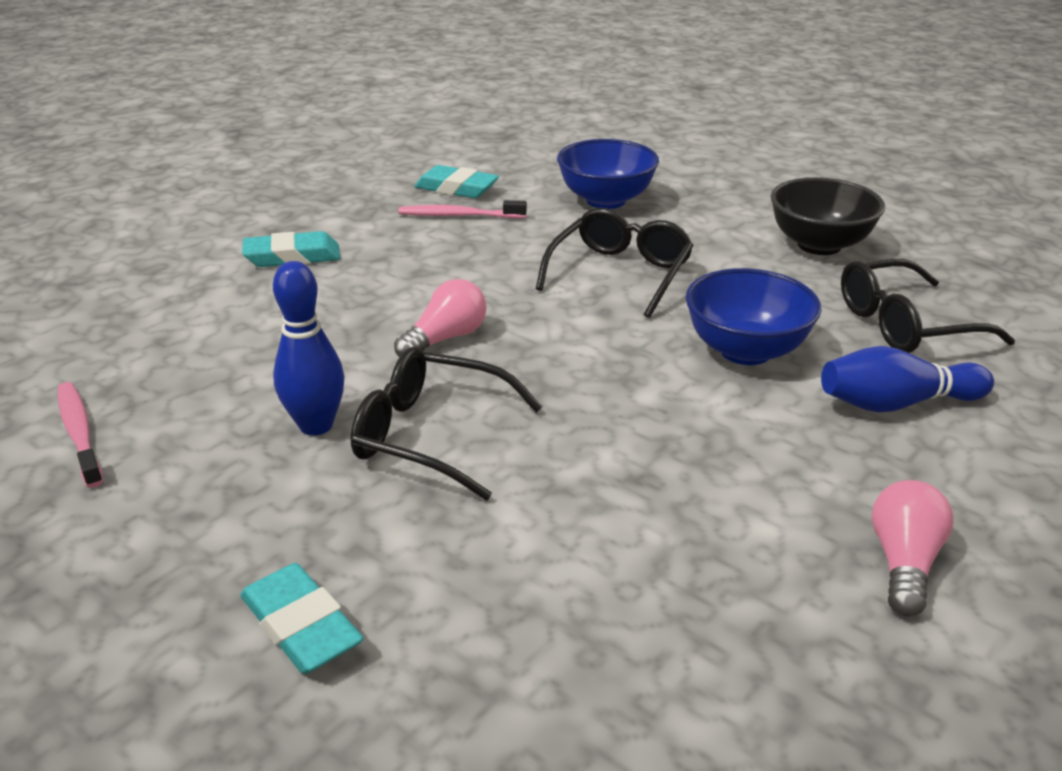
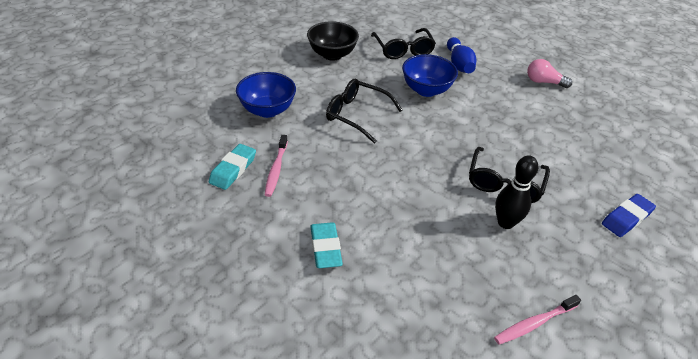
camera: 90 degrees left, 10 degrees up
(301, 626) = (626, 218): turquoise eraser -> blue eraser
(316, 425) = (505, 223): blue bowling pin -> black bowling pin
(445, 338) = (423, 177): pink light bulb -> none

